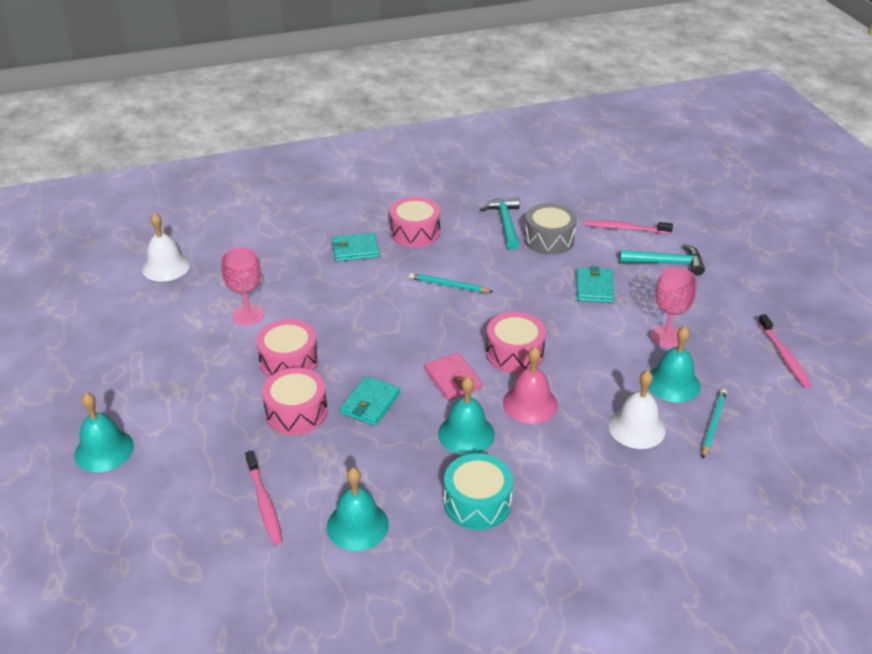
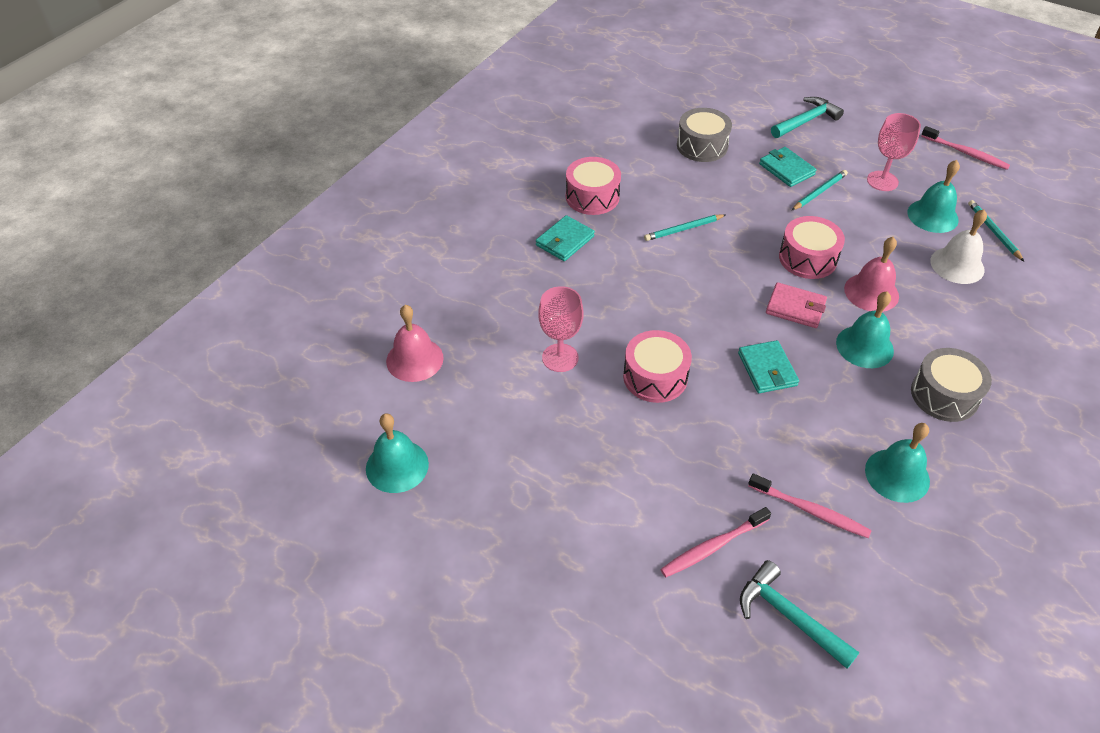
camera: 40 degrees left, 10 degrees up
(104, 450) = (619, 569): turquoise bell -> turquoise bell (397, 466)
(166, 267) = (414, 359): white bell -> pink bell
(296, 412) = (724, 417): pink drum -> none
(477, 503) = (944, 395): turquoise drum -> grey drum
(505, 223) = (651, 149): turquoise hammer -> turquoise hammer (789, 616)
(597, 316) = (819, 192): none -> turquoise pencil
(625, 228) = (742, 106): pink toothbrush -> pink toothbrush (712, 547)

